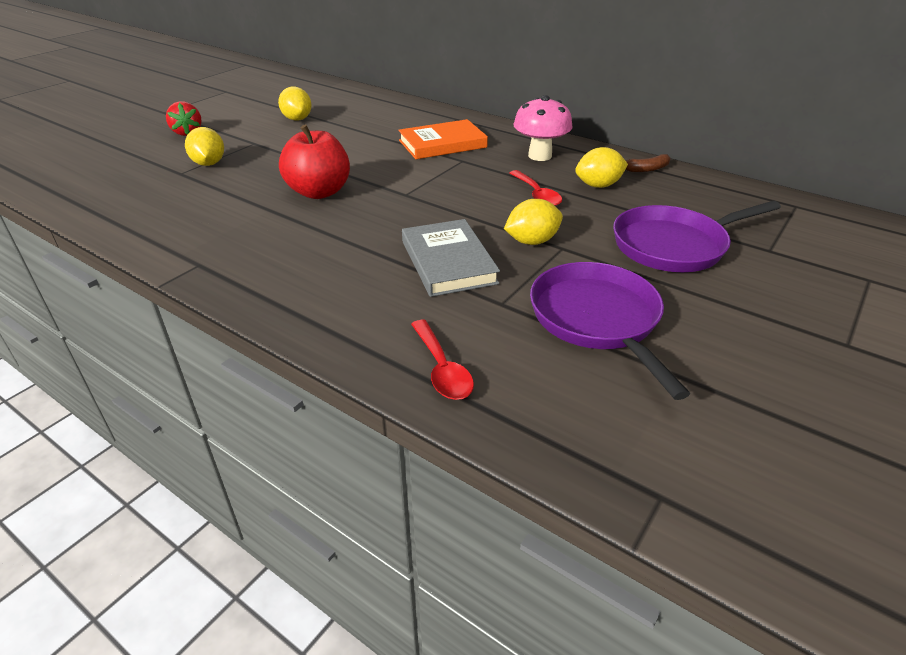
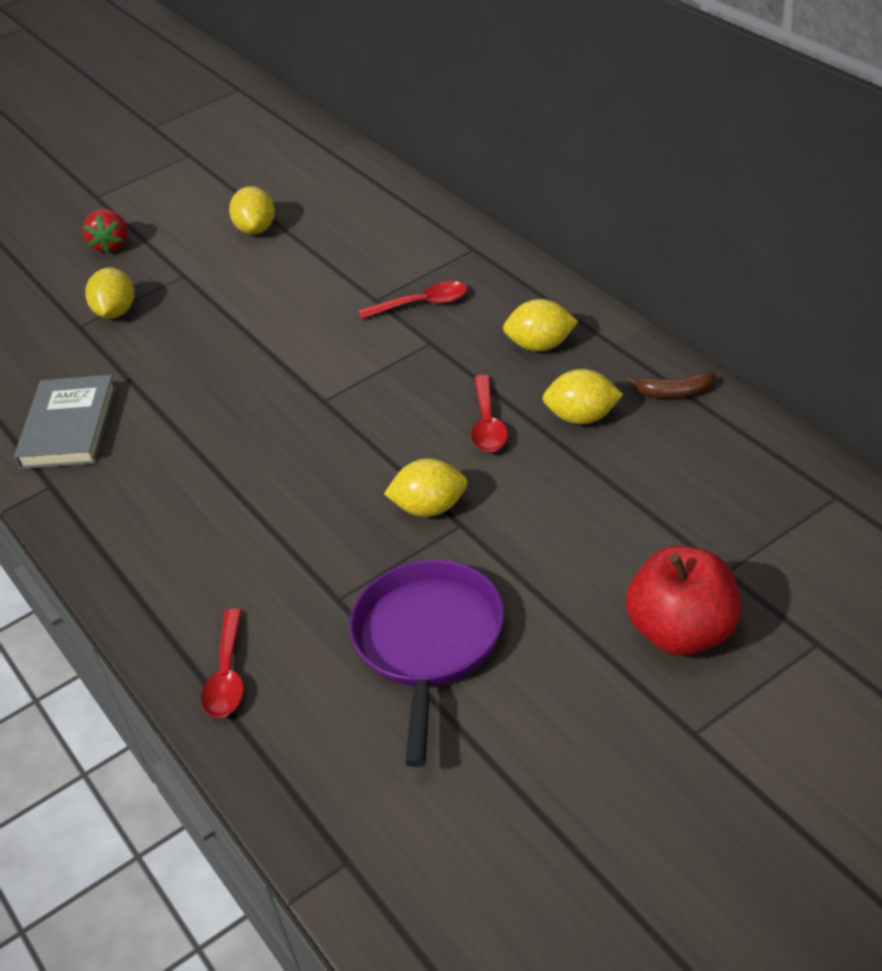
camera: 25 degrees right, 5 degrees up
(319, 192) = (222, 382): red apple -> red apple (683, 632)
(442, 144) = (422, 304): orange book -> red spoon
(448, 262) = (313, 526): grey book -> grey book (69, 427)
(540, 156) = (541, 345): pink mushroom -> yellow lemon
(674, 245) = (604, 543): purple pan -> none

